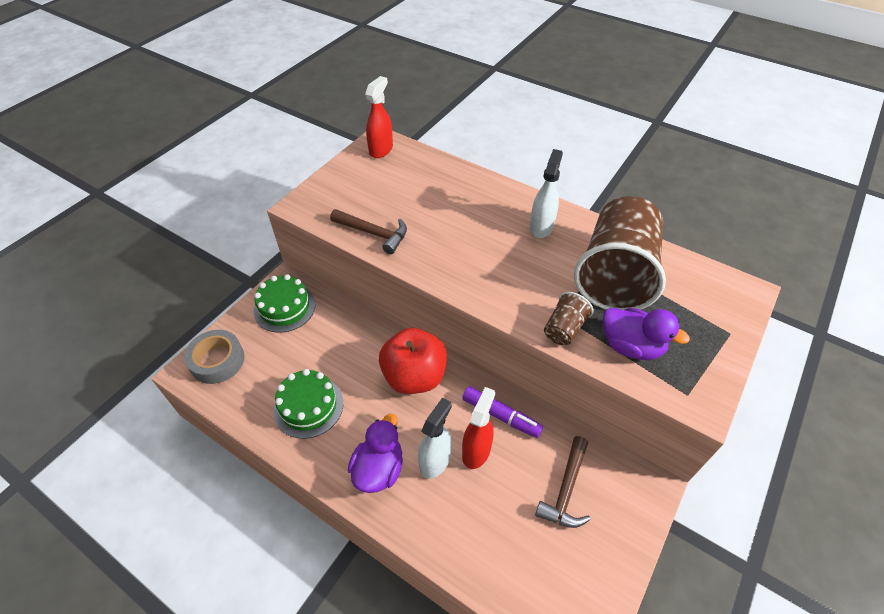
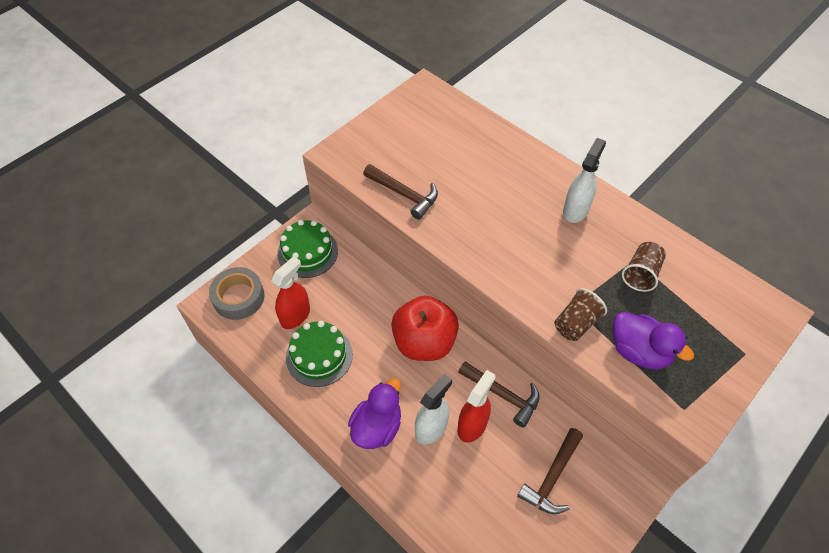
camera: 10 degrees right, 5 degrees up
(381, 150) = (425, 100): red spray bottle -> red spray bottle (295, 315)
(501, 415) = (502, 395): purple marker -> brown hammer
(615, 275) = (641, 274): brown cup -> brown cup, size x0.43

